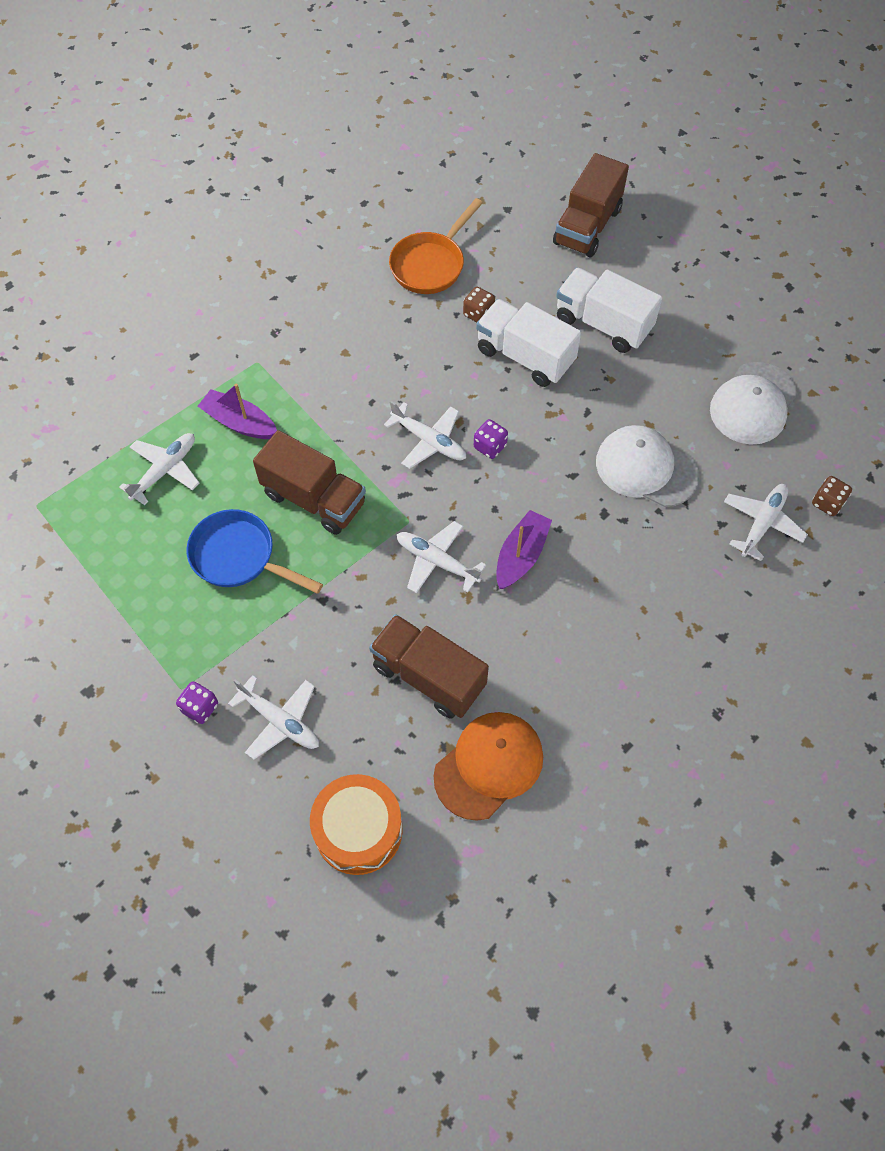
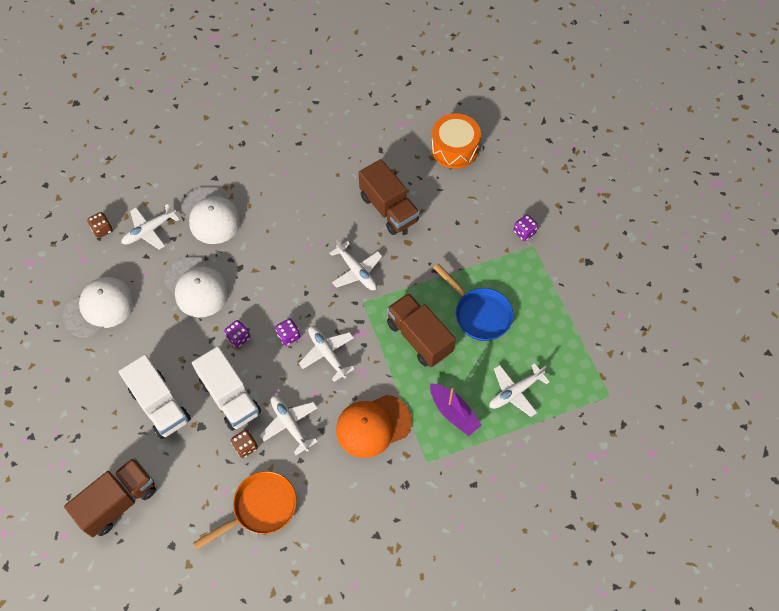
camera: 160 degrees left, 0 degrees up
(279, 721) = (480, 212): white plane -> white plane (290, 424)
(489, 766) = (375, 156): orange cap -> orange cap (373, 426)
(521, 555) = (304, 258): purple boat -> none
(553, 424) = (238, 338): none -> purple dice
(690, 574) = (211, 215): none -> white cap

